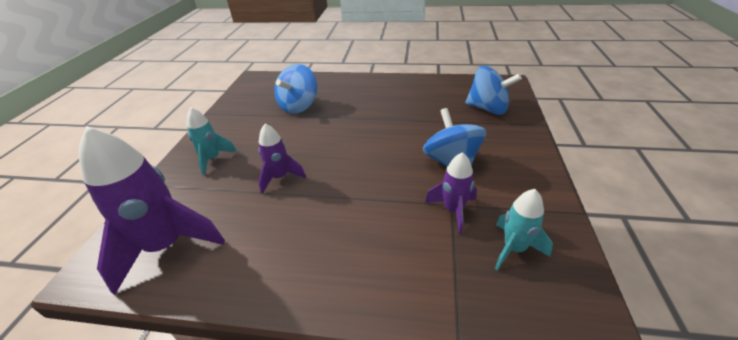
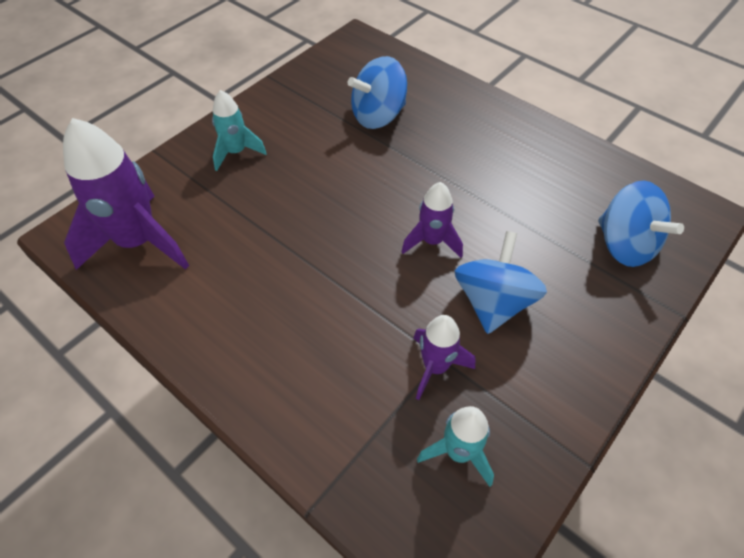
camera: 30 degrees right, 15 degrees up
(280, 177) = (286, 216): purple rocket -> purple rocket (432, 241)

